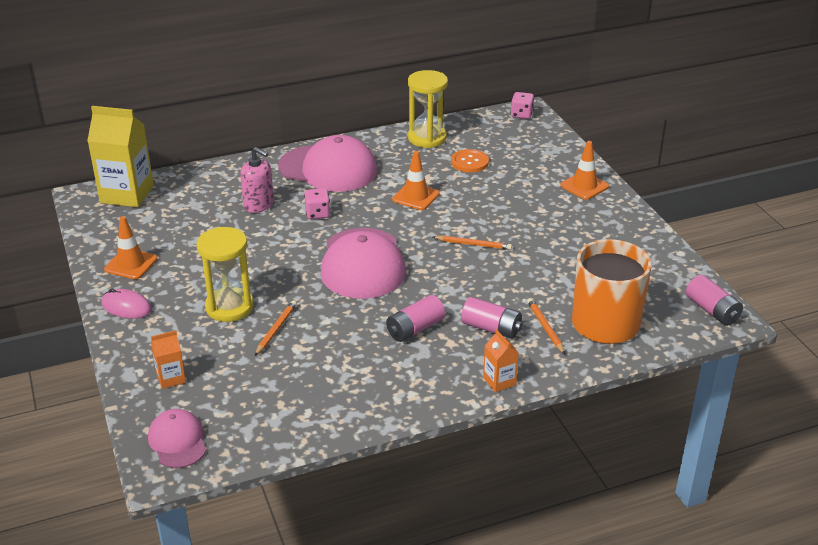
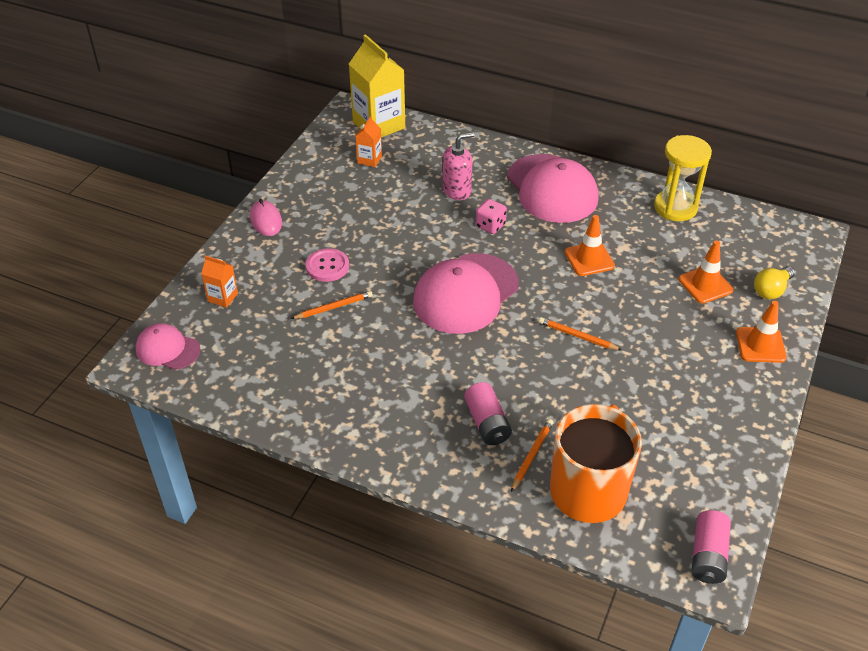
camera: 45 degrees right, 10 degrees up
(131, 264) = (310, 187): orange traffic cone -> orange traffic cone (705, 285)
(177, 441) = (167, 349): pink cap -> pink cap turned 90 degrees counterclockwise
(229, 307) = (327, 266): yellow hourglass -> pink button
(259, 205) = (457, 190): pink soap dispenser -> pink soap dispenser turned 105 degrees counterclockwise
(415, 329) = (429, 379): pink battery -> none
(469, 162) = (682, 254): orange button -> none
(473, 244) = (577, 336): orange pencil -> orange pencil turned 150 degrees clockwise
(499, 381) = (430, 474): orange carton -> orange carton (369, 159)
(521, 114) = (800, 234): pink dice -> none
(548, 154) = (771, 290): none -> yellow light bulb

